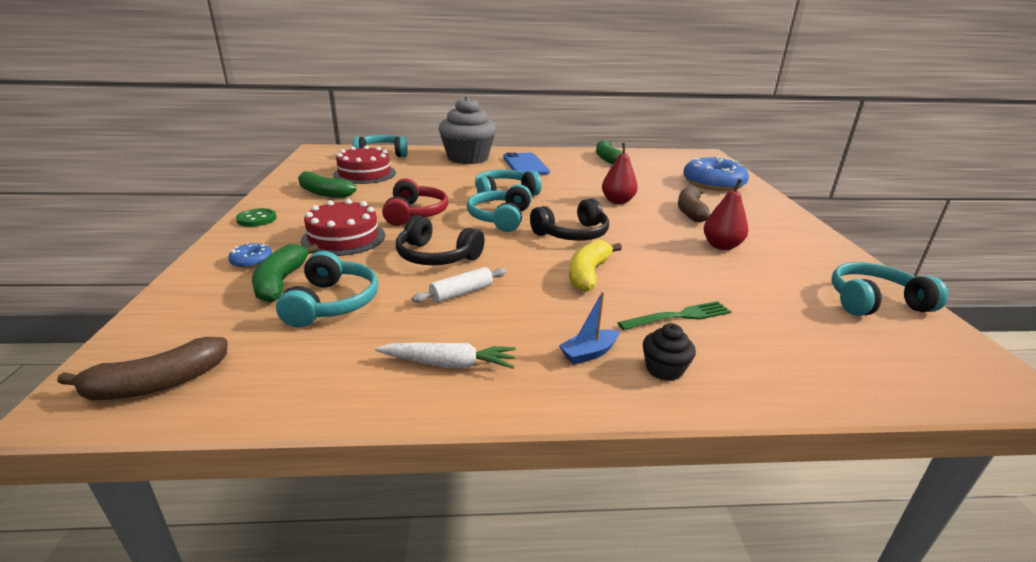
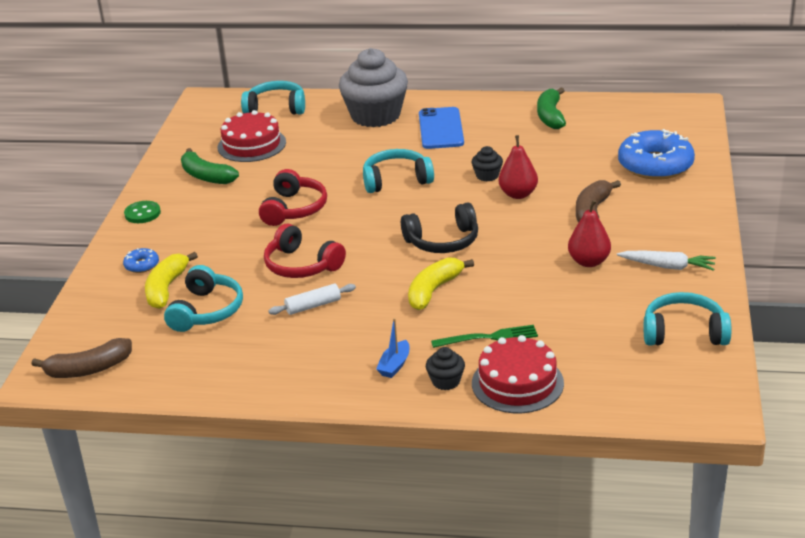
camera: 15 degrees right, 5 degrees up
(281, 282) = (166, 288): green banana -> yellow banana
(343, 238) = (221, 240): red cake -> red cake (517, 383)
(436, 256) = (301, 265): black headphones -> red headphones
(449, 364) = (286, 367): white carrot -> white carrot (668, 266)
(500, 218) = (378, 217): turquoise headphones -> none
(582, 190) = (487, 176): none -> black cupcake
(589, 353) = (394, 365): blue boat -> blue boat turned 45 degrees counterclockwise

